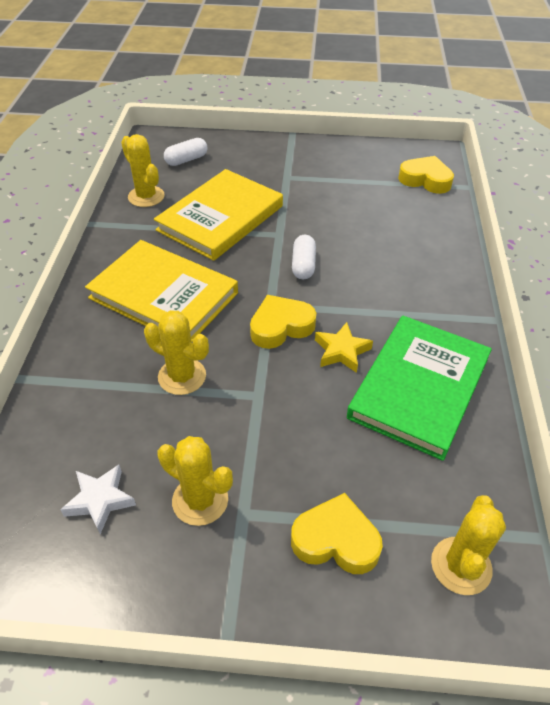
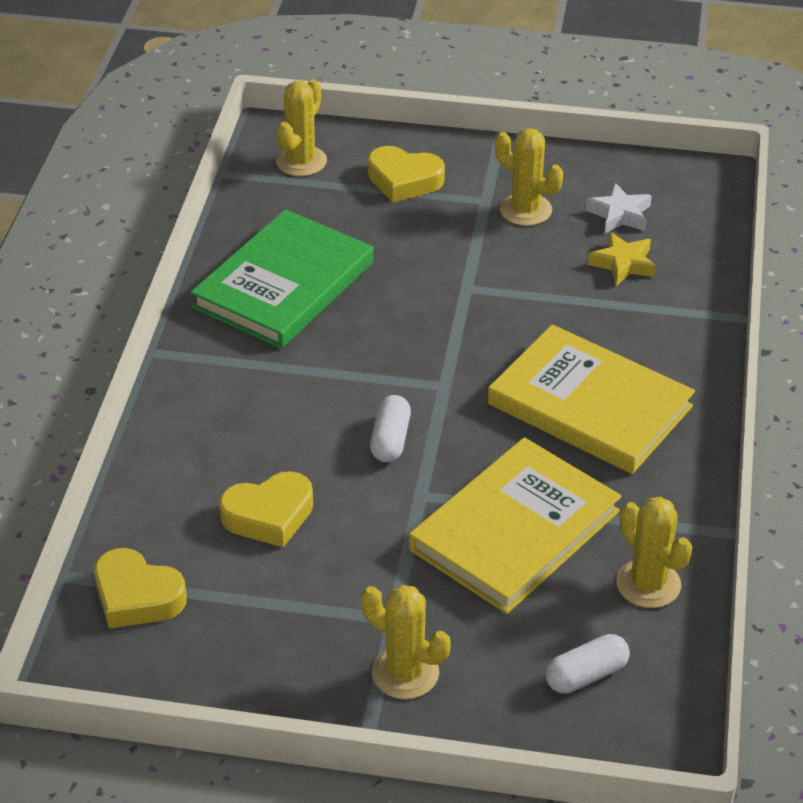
camera: 175 degrees left, 5 degrees down
(182, 376) = (554, 309): yellow cactus -> yellow cactus (405, 673)
(281, 326) = (433, 357): yellow heart -> yellow heart (269, 515)
(341, 351) = (362, 326): yellow star -> yellow star (623, 264)

